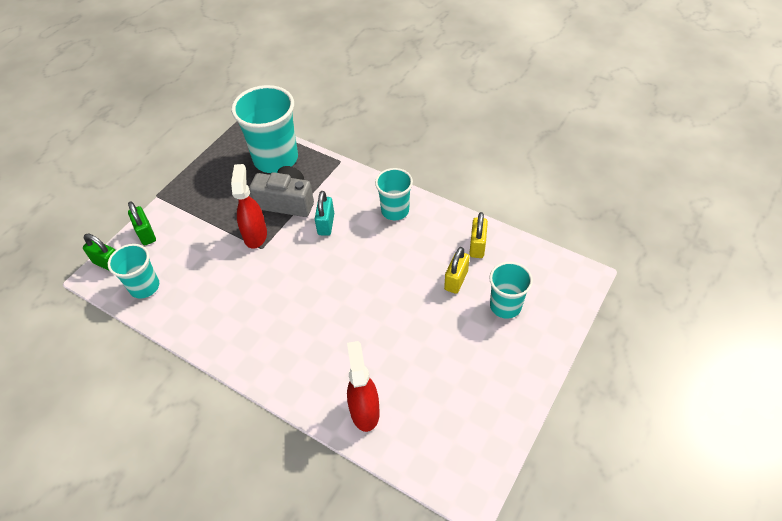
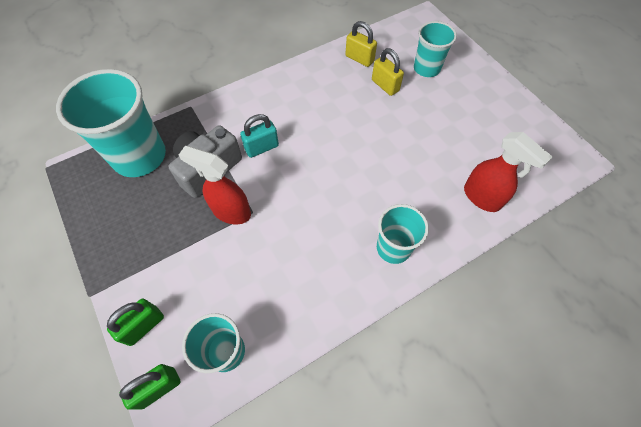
camera: 65 degrees left, 10 degrees up
(146, 234) = (144, 326): green padlock -> green padlock turned 45 degrees counterclockwise
(326, 224) = (262, 148): turquoise padlock -> turquoise padlock turned 60 degrees counterclockwise
(364, 410) = (482, 198): red spray bottle -> red spray bottle turned 150 degrees counterclockwise
(395, 211) = (284, 92): turquoise cup -> turquoise cup (393, 248)

